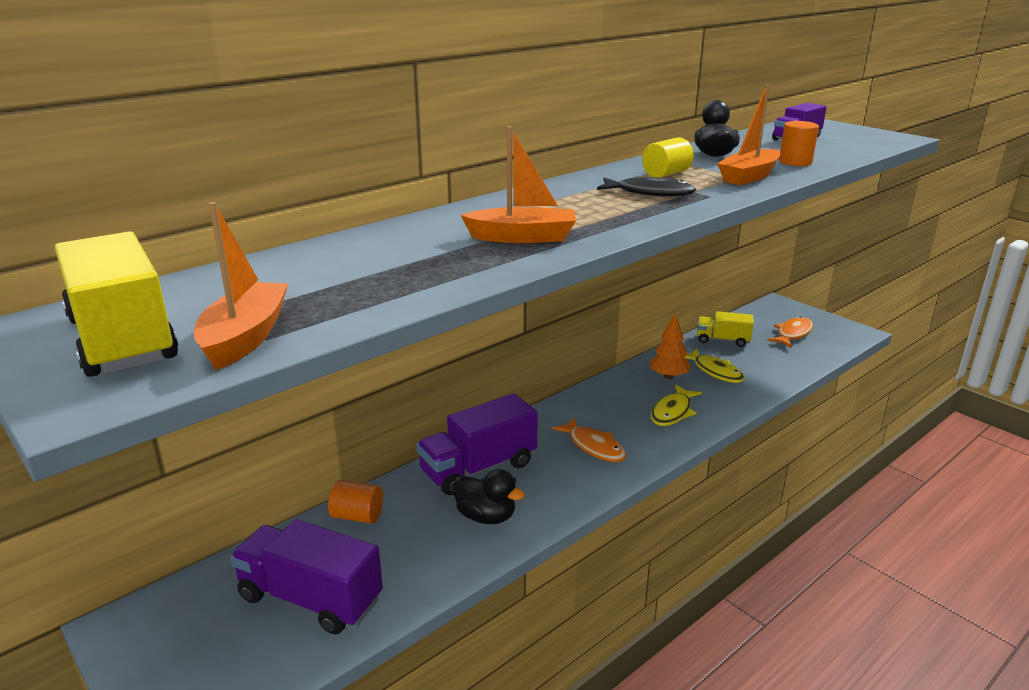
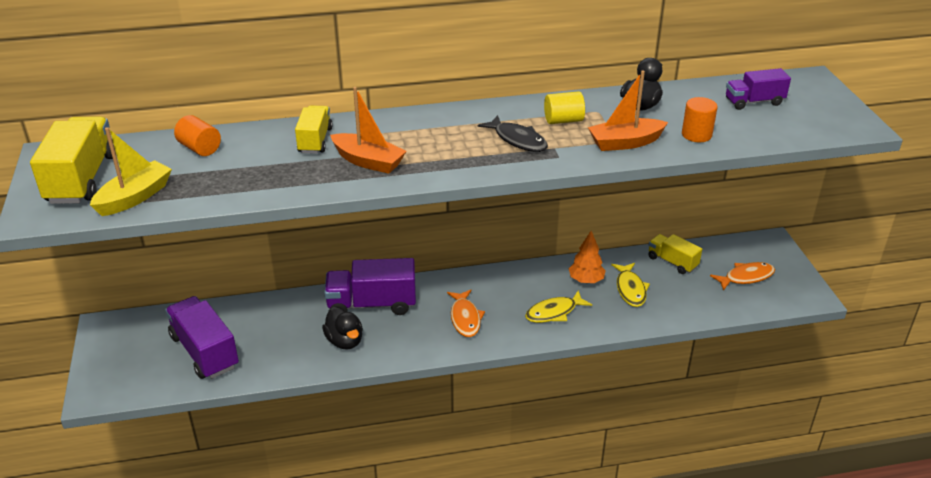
camera: 30 degrees right, 10 degrees up
(245, 337) = (135, 197): orange boat -> yellow boat
(357, 516) = (270, 309): orange cylinder -> orange cylinder (200, 148)
(428, 235) = (315, 140): none -> yellow truck

